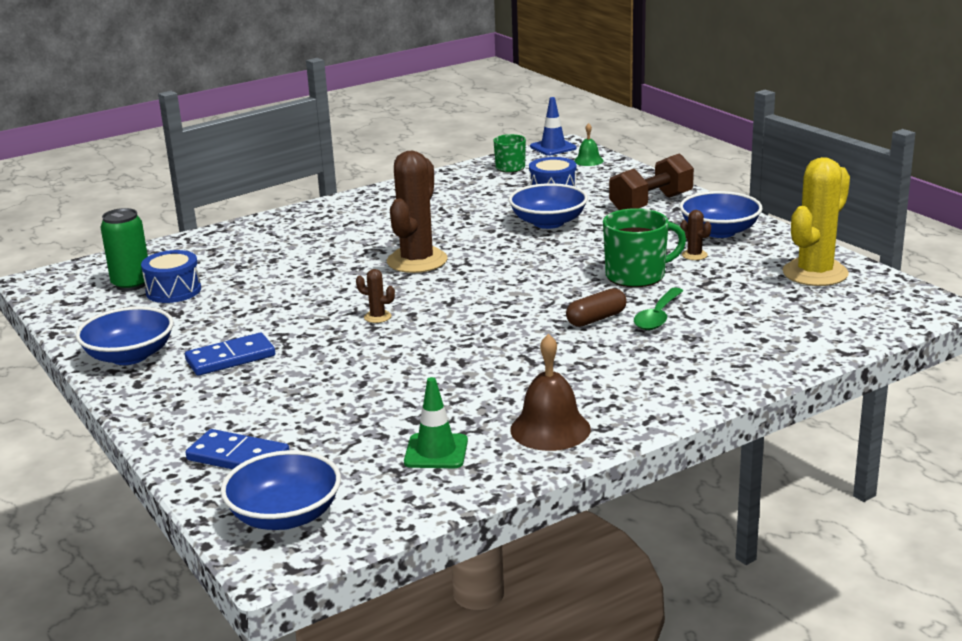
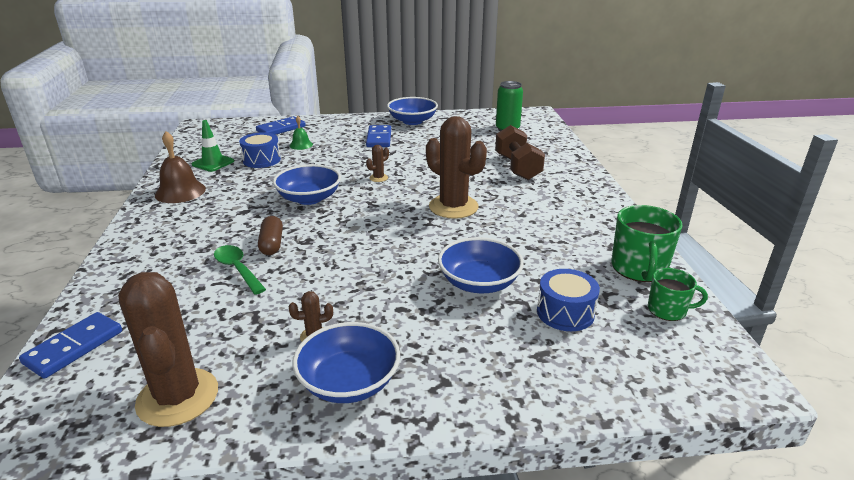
camera: 115 degrees right, 5 degrees up
(173, 291) = (485, 136): blue drum -> blue drum (261, 160)
(285, 516) = (222, 130): blue bowl -> blue bowl (309, 198)
(553, 147) = (742, 368): blue traffic cone -> none
(588, 161) = (669, 378): green bell -> green bell (301, 145)
(637, 275) = (315, 287): green mug -> green mug (639, 268)
(651, 204) = (475, 367): brown dumbbell -> brown dumbbell (517, 167)
(815, 273) = (178, 397): yellow cactus -> brown cactus
(843, 332) = (74, 347): none -> blue domino

